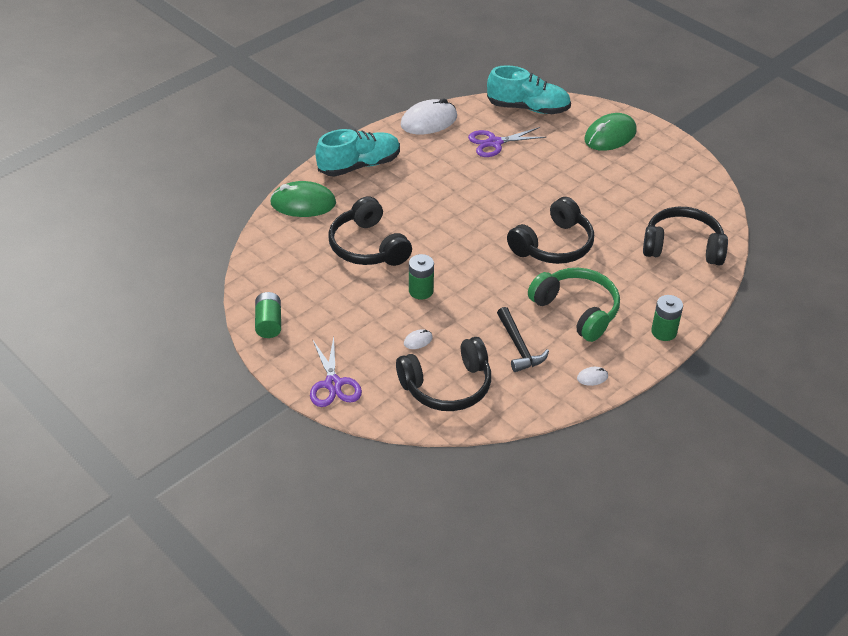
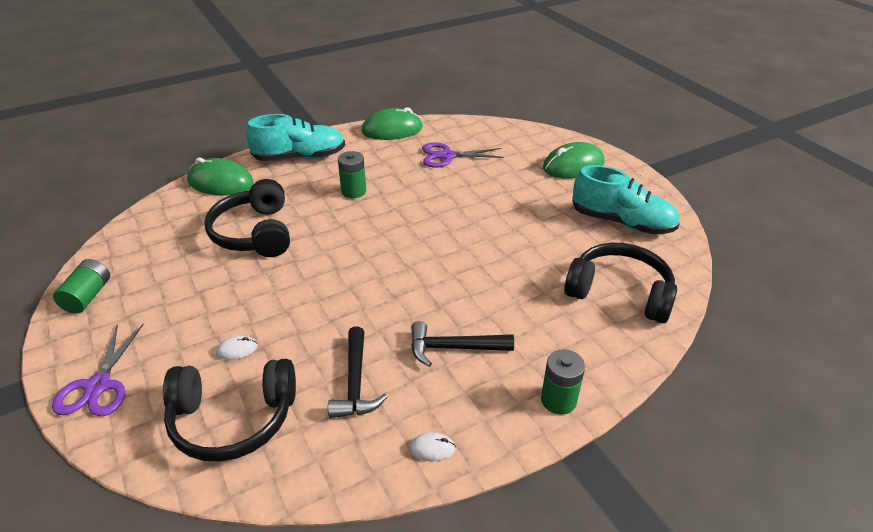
camera: 15 degrees right, 5 degrees down
(421, 291) = (279, 290): green battery -> green battery (353, 191)
(429, 121) = (392, 129): white mouse -> green mouse
(528, 108) = (497, 131): turquoise shoe -> turquoise shoe (622, 222)
(553, 245) = (461, 265): black headphones -> none
(577, 310) = (453, 348): green headphones -> black hammer

